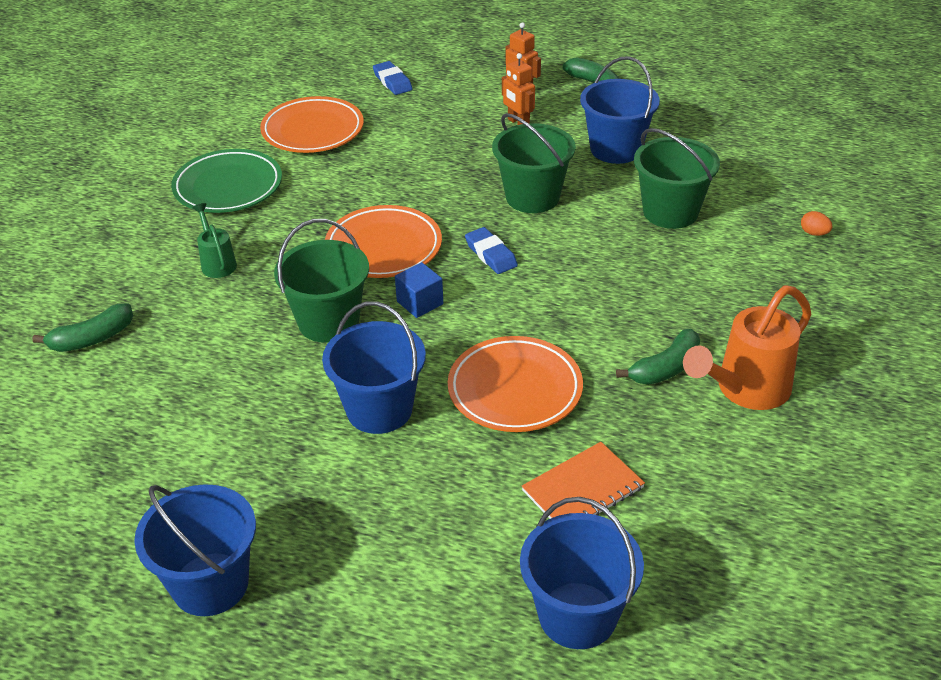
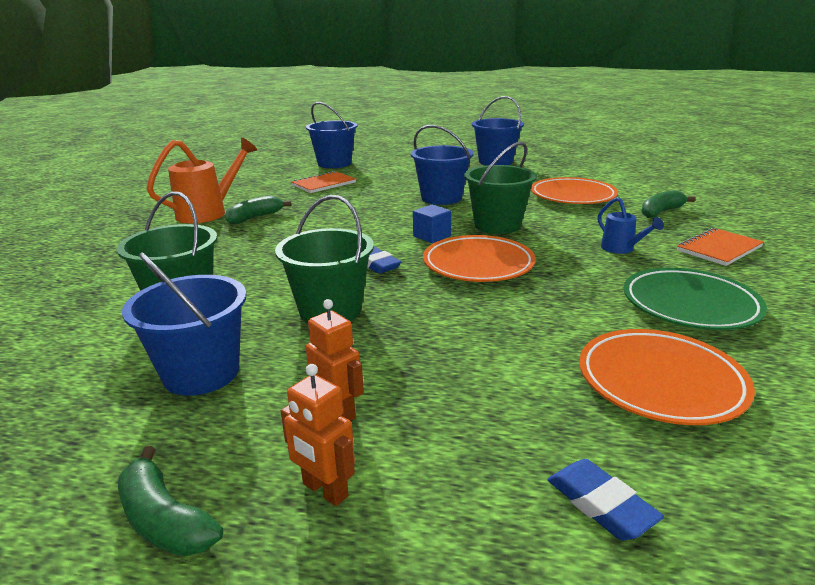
camera: 175 degrees right, 15 degrees down
(114, 256) = (719, 249): none -> orange notebook
(217, 263) = (621, 249): green watering can -> blue watering can
(515, 389) = (358, 207): orange plate -> orange plate (572, 196)
(814, 233) = (49, 292): orange egg -> none

